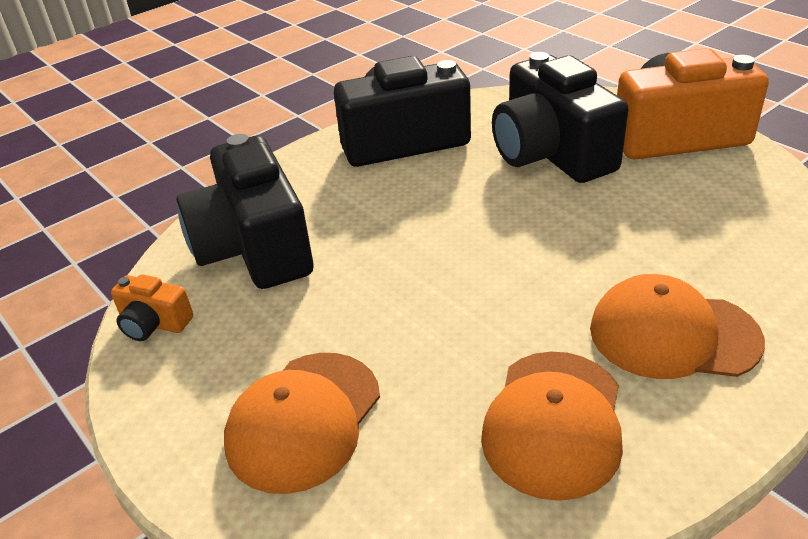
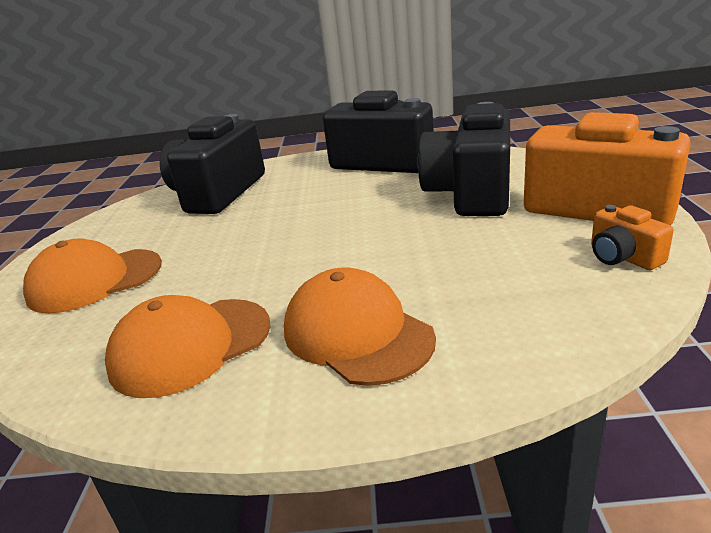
camera: 40 degrees right, 10 degrees down
(154, 323) = (123, 212): orange camera -> orange camera (622, 257)

